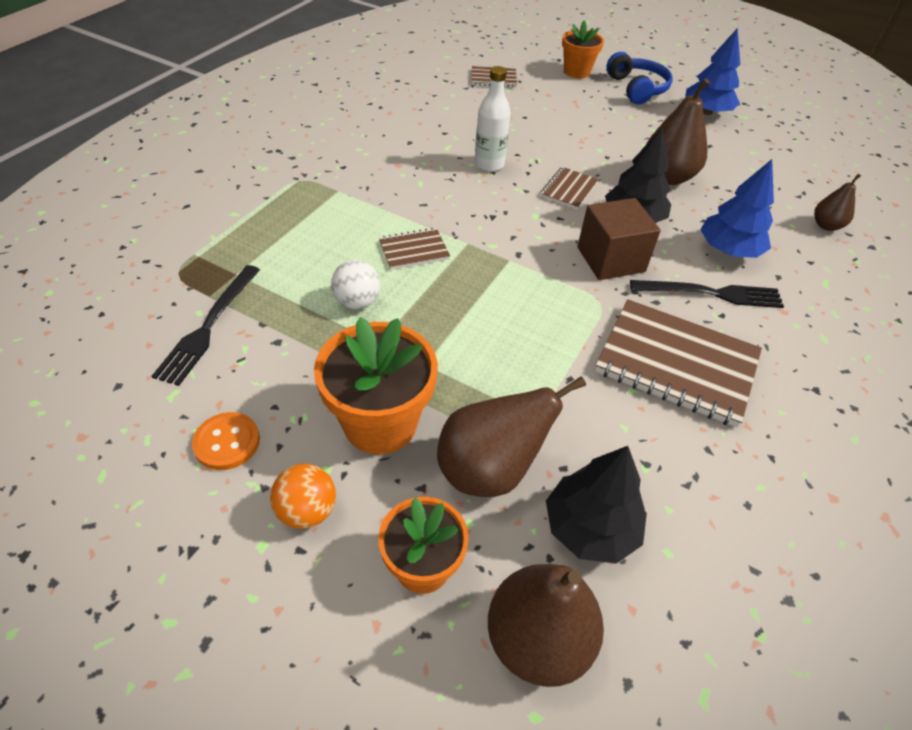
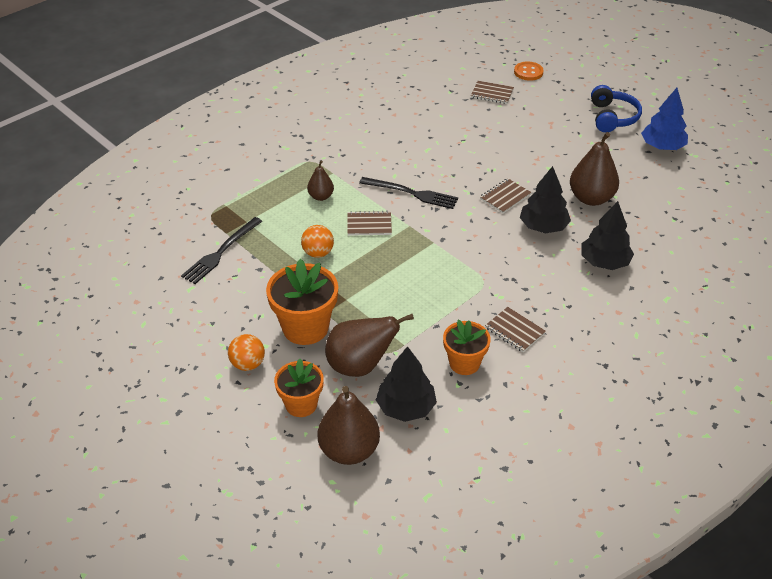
camera: 20 degrees right, 5 degrees down
(227, 442) = (214, 320): orange button -> orange button (528, 72)
(357, 302) = (318, 253): white ball -> orange ball
(489, 164) = (453, 168): white bottle -> none
(576, 72) = (567, 95): orange flower pot -> orange flower pot (464, 363)
(610, 259) = (508, 254): brown cube -> none
(676, 364) = (514, 331): brown notebook -> brown notebook, size x0.50
(711, 294) = (570, 290): black fork -> black fork (411, 193)
(728, 250) = (604, 262): blue tree -> black tree
(826, 225) = (699, 257): brown pear -> brown pear (321, 196)

